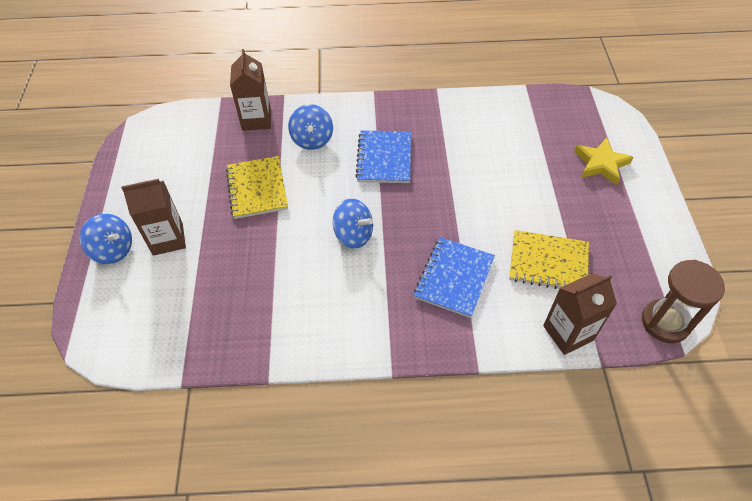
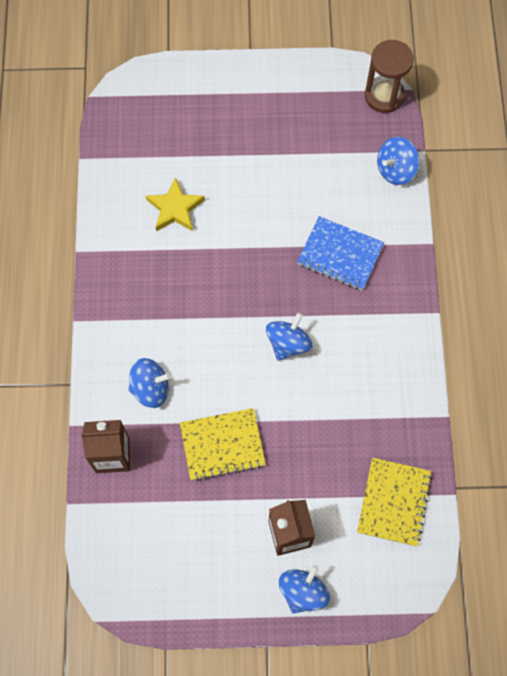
camera: 90 degrees left, 15 degrees up
(384, 158) = (185, 312): blue notebook -> none
(548, 263) = (323, 173): yellow notebook -> yellow notebook (394, 502)
(568, 333) = (395, 170): brown carton -> blue spinning top
(601, 164) = (204, 107): yellow star -> yellow star (175, 208)

